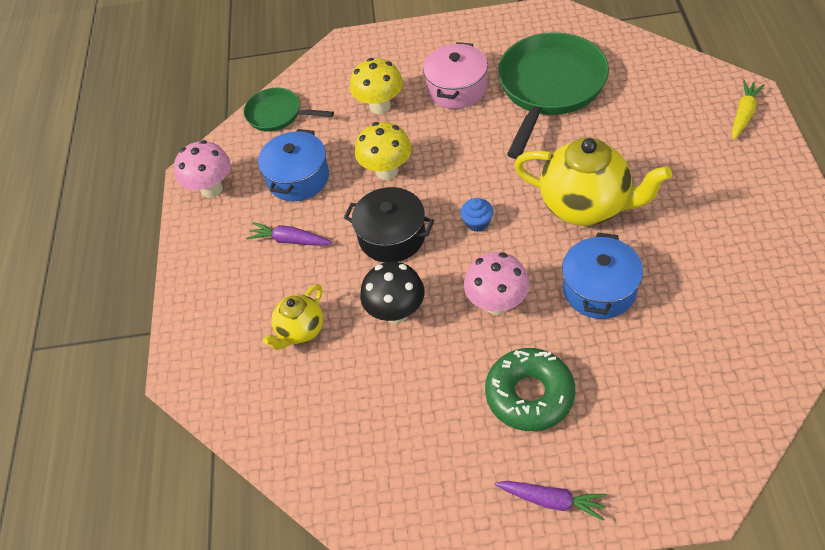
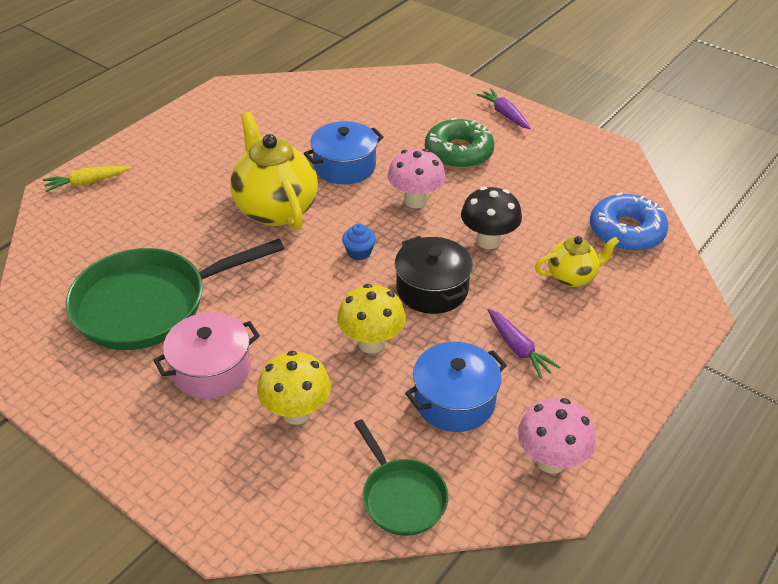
camera: 145 degrees left, 10 degrees down
(292, 421) = (626, 231): none -> blue donut

